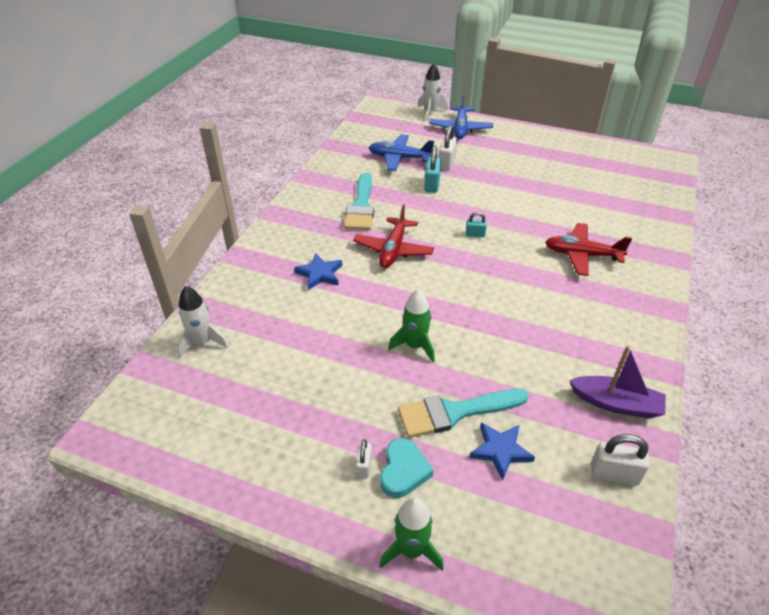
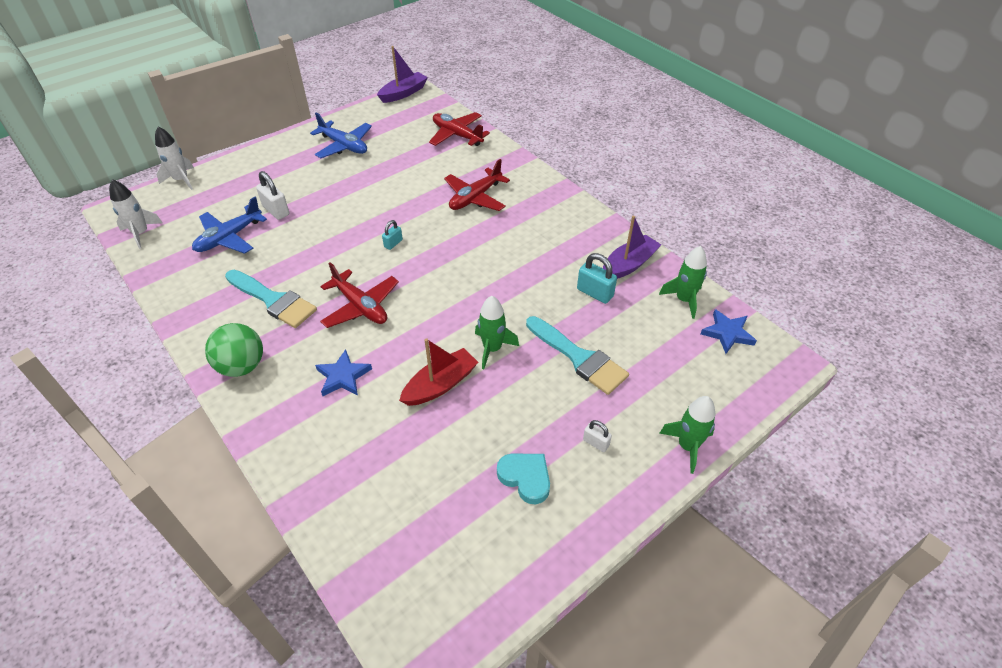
camera: 60 degrees left, 5 degrees up
(202, 342) = (358, 518): white rocket -> white rocket (141, 233)
(293, 223) = (242, 366): none -> green ball
(352, 331) = (440, 385): none -> red boat
(403, 471) = (615, 418): turquoise heart -> turquoise heart (525, 478)
(432, 185) = (296, 236): turquoise padlock -> turquoise padlock (595, 293)
(454, 412) = (579, 358): turquoise brush -> turquoise brush turned 60 degrees counterclockwise
(460, 129) = (234, 175): blue plane -> blue plane (344, 146)
(500, 451) = (631, 349): blue star -> blue star (727, 333)
(614, 474) = (684, 300): white padlock -> green rocket
(648, 208) = (457, 135): none -> red plane
(658, 154) = (403, 93): none -> purple boat

